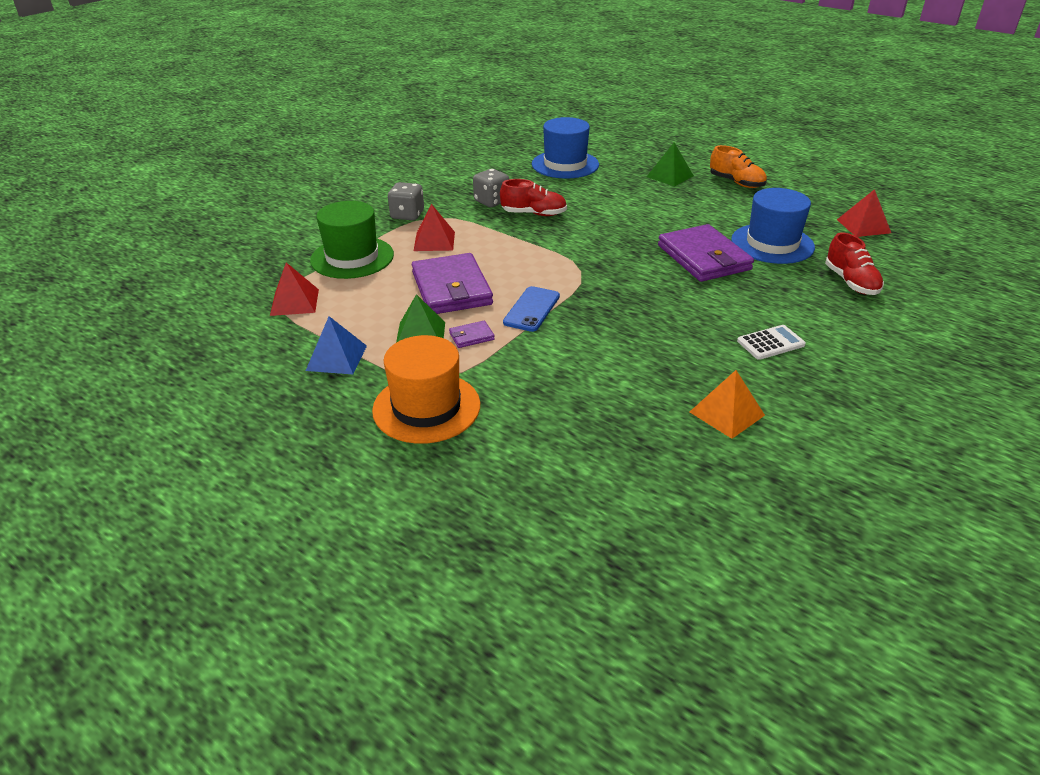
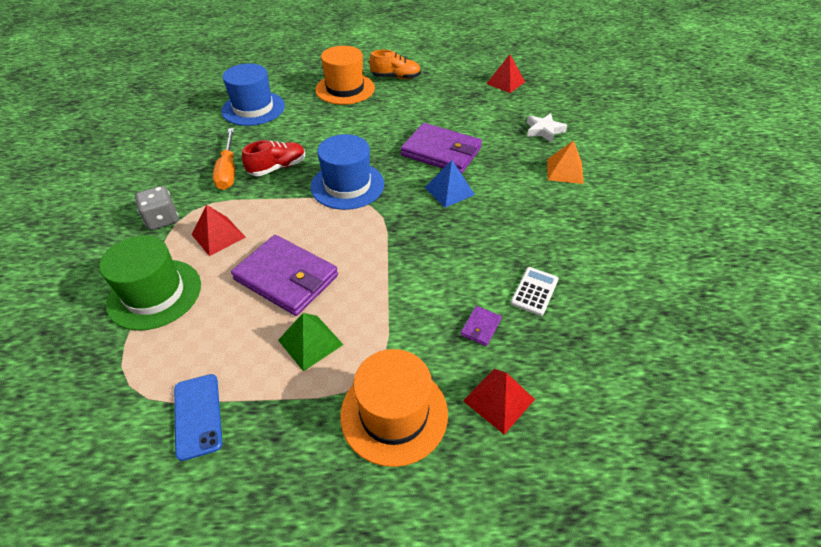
camera: 40 degrees left, 10 degrees up
(294, 302) = (146, 379): red pyramid -> red pyramid (498, 400)
(336, 358) = (259, 416): blue pyramid -> blue pyramid (449, 191)
(471, 336) = (354, 317): purple wallet -> purple wallet (480, 327)
(491, 201) = (228, 171): grey dice -> orange screwdriver
(532, 309) = (373, 262): blue phone -> blue phone (198, 415)
(670, 176) = (345, 89): green pyramid -> orange hat
(726, 413) = (588, 277): orange pyramid -> orange pyramid (564, 171)
(770, 343) = (552, 203): white calculator -> white calculator (534, 291)
(772, 243) = (470, 120): blue hat -> blue hat (347, 185)
(851, 282) = (543, 130): red shoe -> white star

